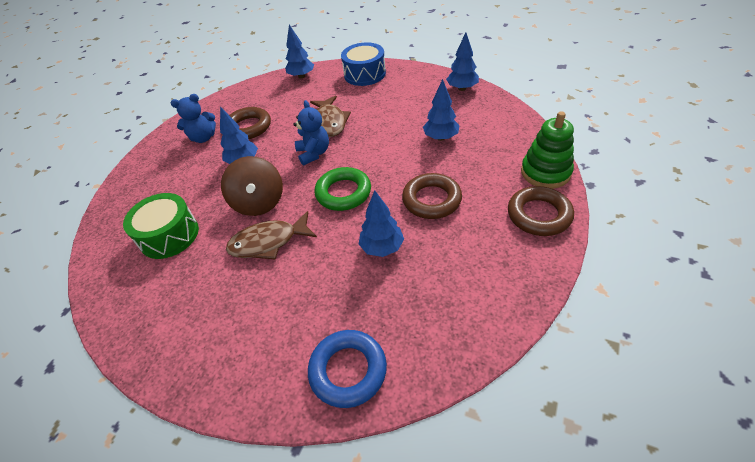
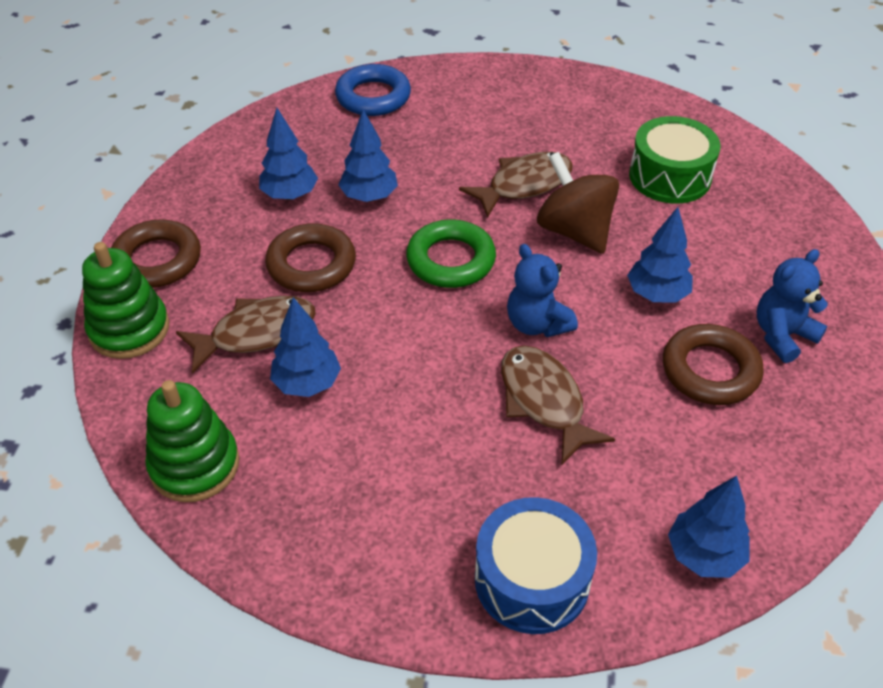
camera: 160 degrees right, 0 degrees up
(462, 88) = (267, 539): blue tree -> blue tree (290, 195)
(468, 163) = (256, 333): none -> brown fish
(495, 112) = (194, 465): none -> green stacking toy

